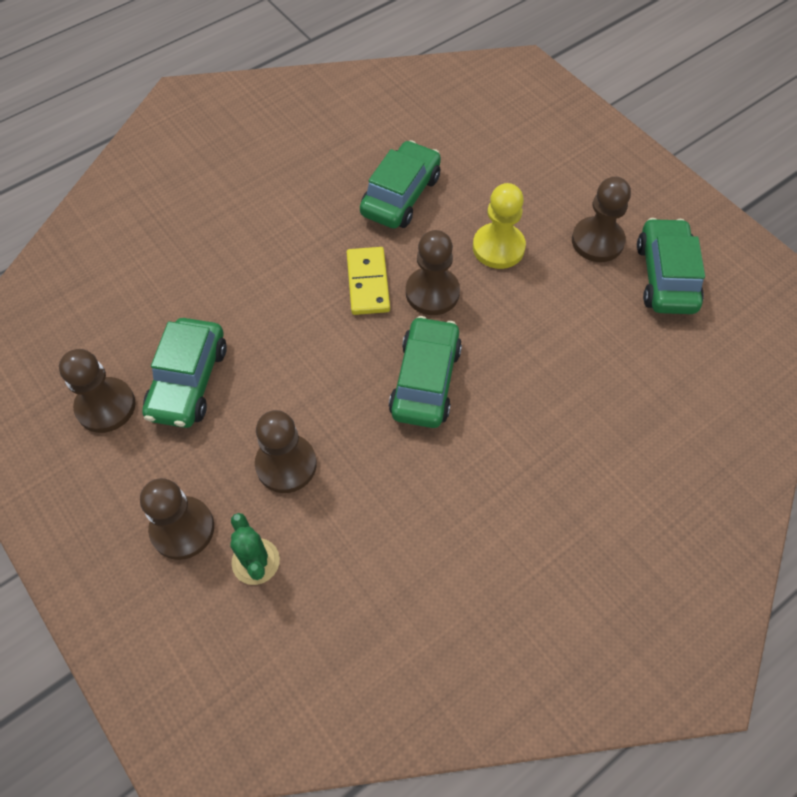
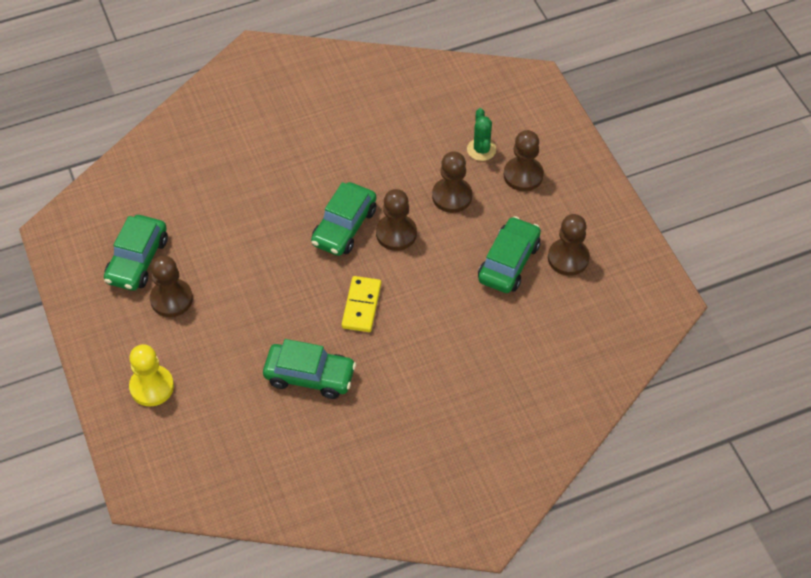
camera: 165 degrees left, 5 degrees down
(400, 195) = (310, 376): green car -> green car turned 120 degrees counterclockwise
(432, 293) = (316, 287): brown pawn -> brown pawn (396, 233)
(498, 247) = (250, 311): yellow pawn -> yellow pawn (152, 387)

